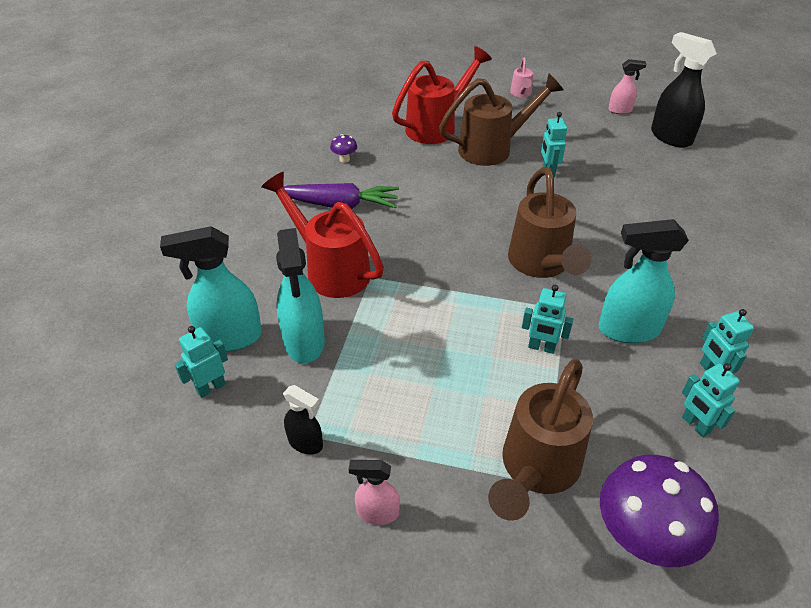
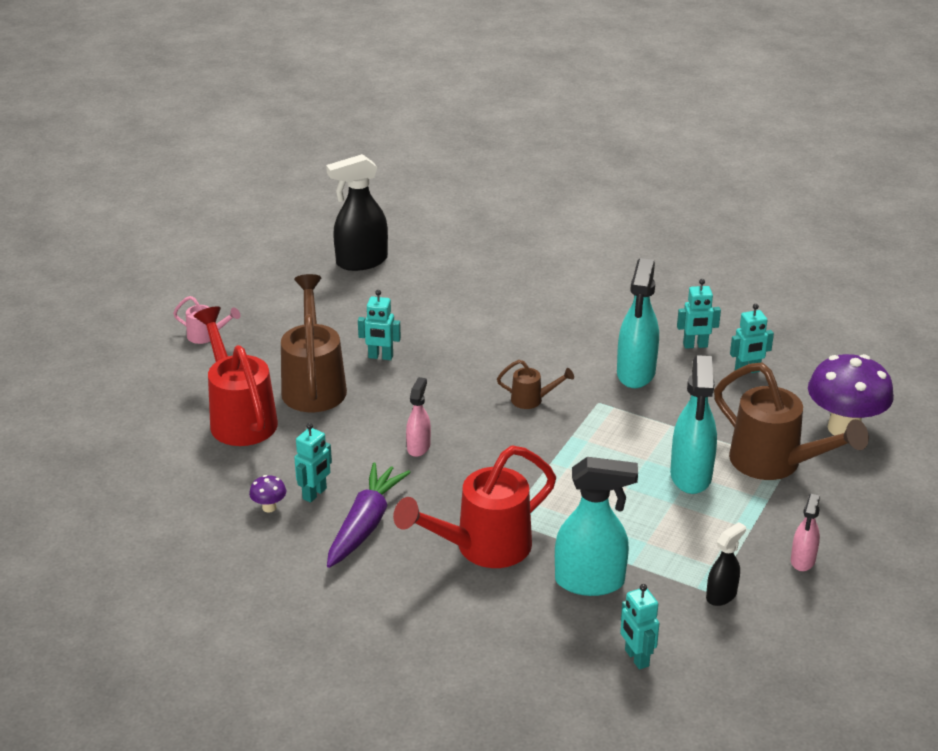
camera: 75 degrees left, 10 degrees down
(230, 338) = (567, 639): turquoise spray bottle -> turquoise spray bottle (691, 476)
(541, 265) = (532, 400): brown watering can -> brown watering can, size x0.47
(541, 347) = (643, 428): turquoise robot -> turquoise robot (315, 494)
(620, 110) = (290, 277): pink spray bottle -> pink spray bottle (418, 447)

